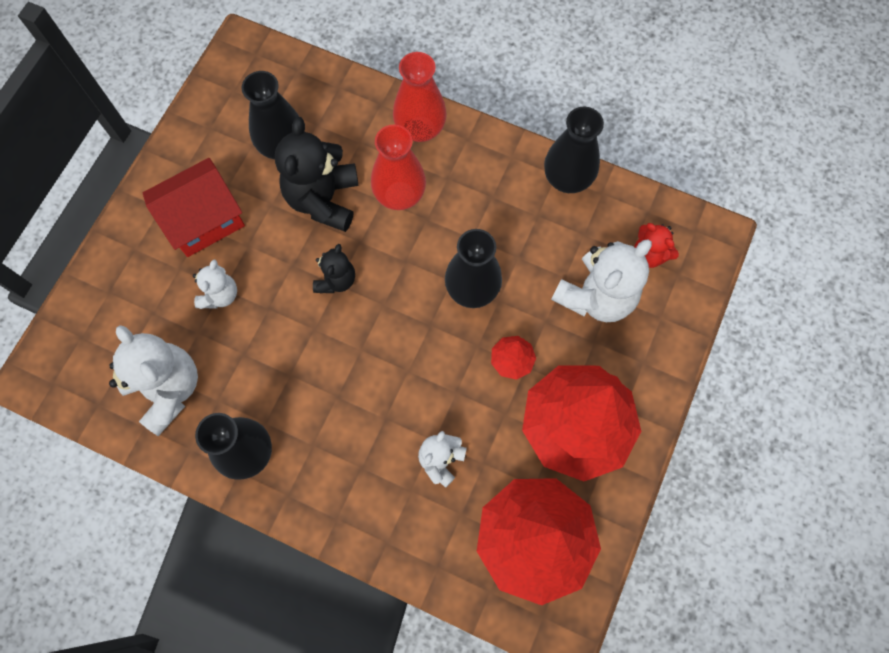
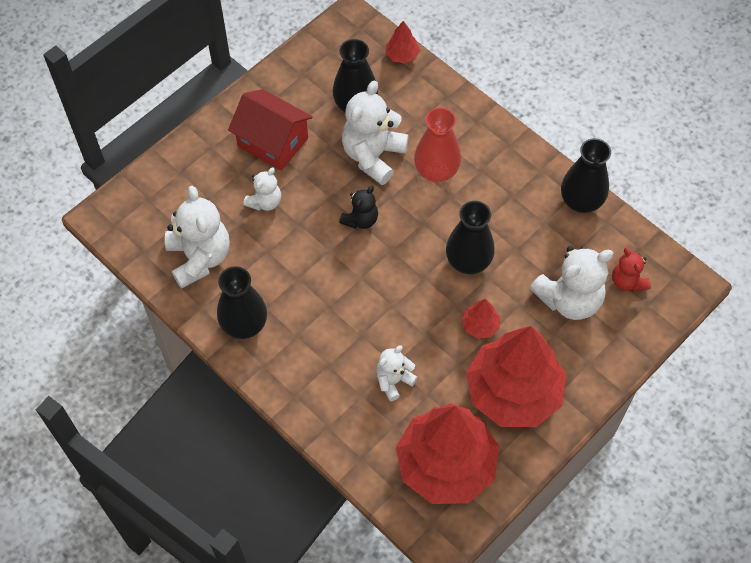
camera: 20 degrees right, 10 degrees down
(204, 220) = (273, 142): red house -> red house turned 45 degrees clockwise
(314, 71) = (402, 55): none -> red tree
(323, 199) = (373, 156): black teddy bear -> white teddy bear
(420, 129) = (472, 125): red vase -> none

